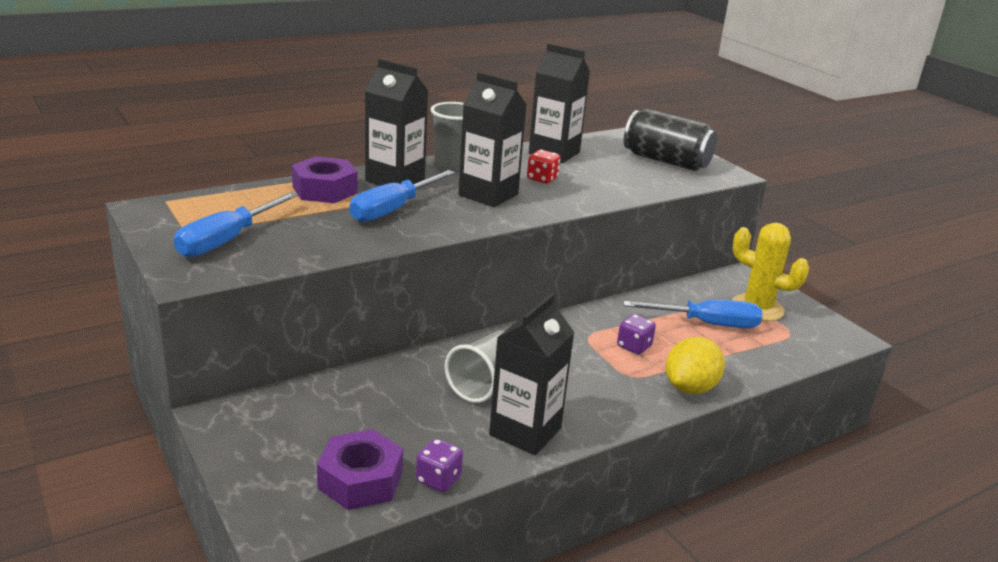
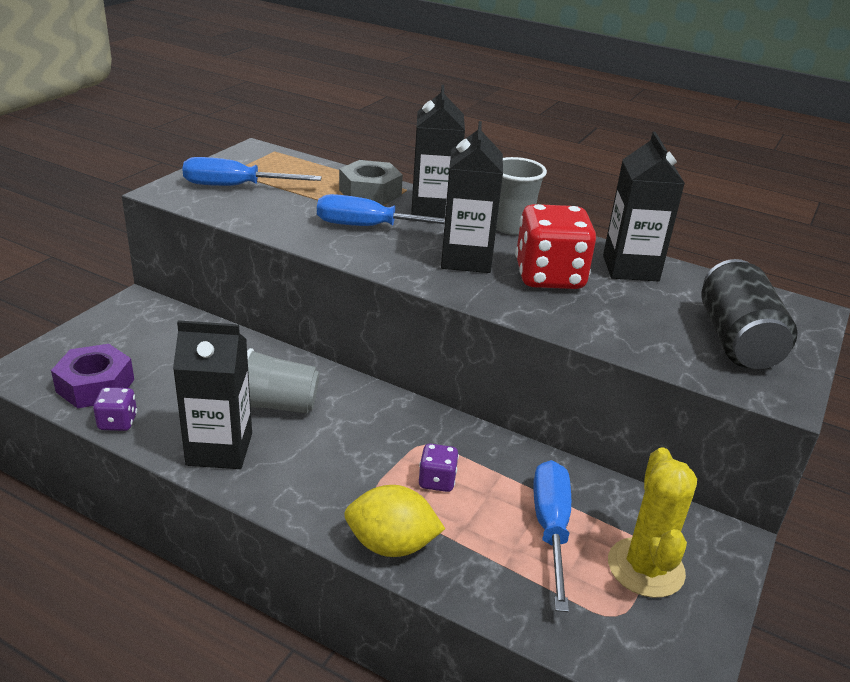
camera: 60 degrees right, 5 degrees up
(324, 190) = (370, 192): purple nut -> grey nut
(542, 179) = (549, 277): red dice -> red dice, size x2.10
(707, 324) = (551, 528): blue screwdriver -> blue screwdriver turned 150 degrees counterclockwise

